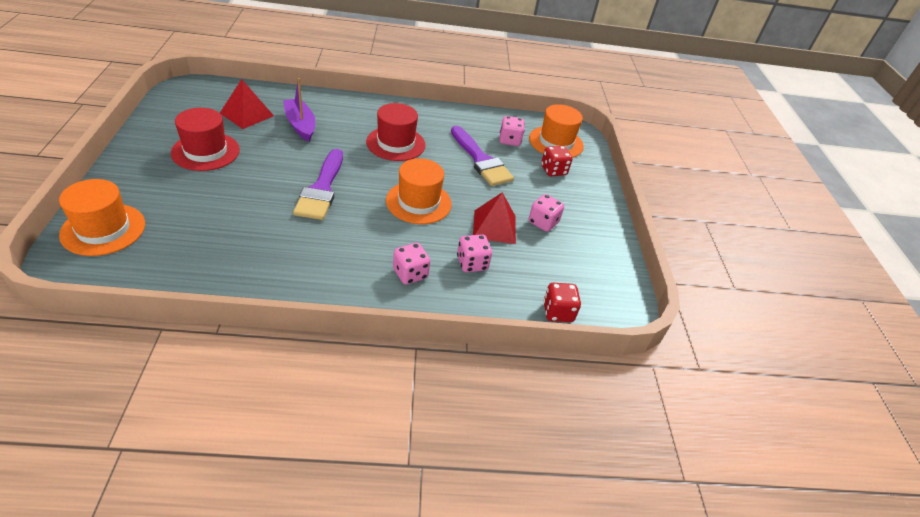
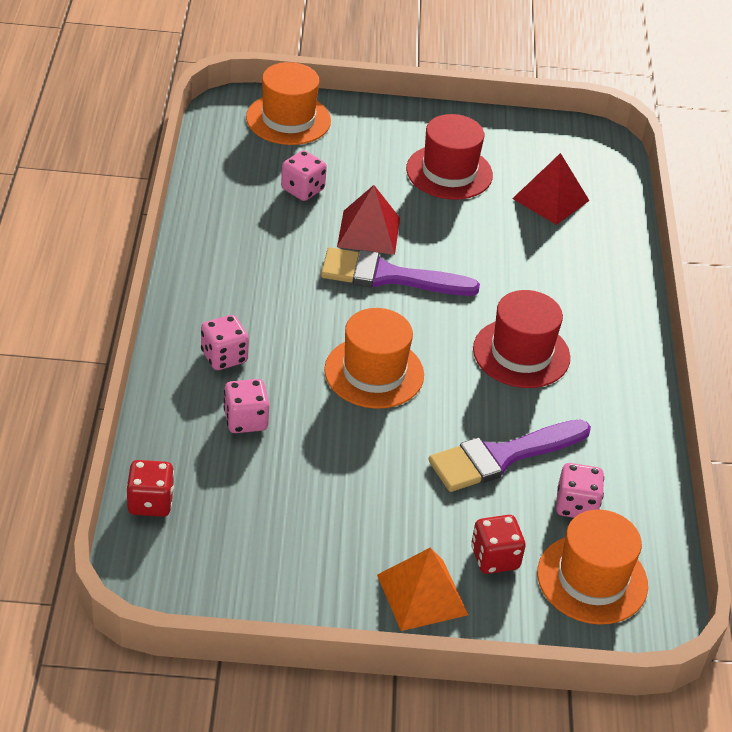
camera: 95 degrees right, 0 degrees up
(300, 125) = (540, 251): purple boat -> none
(494, 226) = (328, 454): red pyramid -> red pyramid (369, 232)
(543, 222) = (344, 518): pink dice -> pink dice (302, 189)
(586, 197) = (422, 594): none -> orange pyramid

